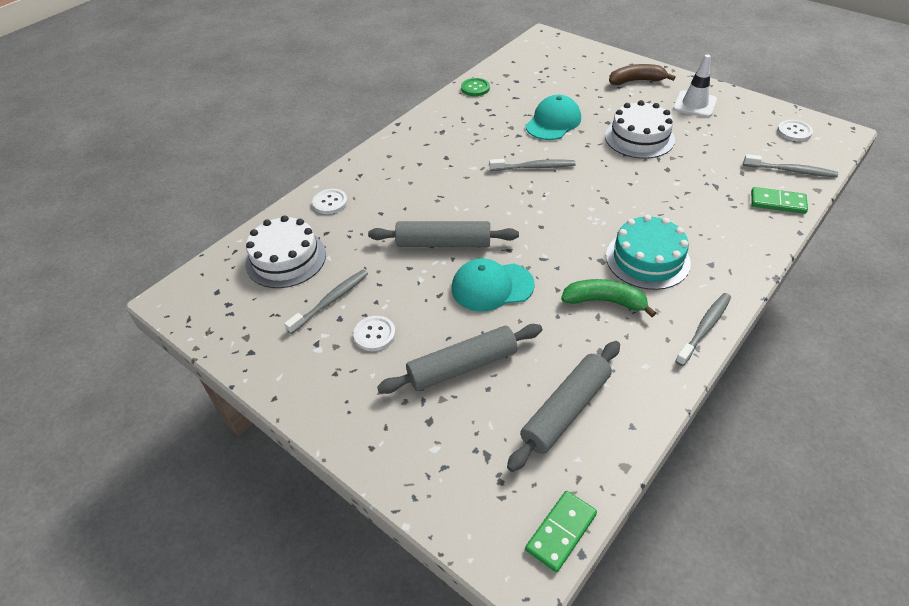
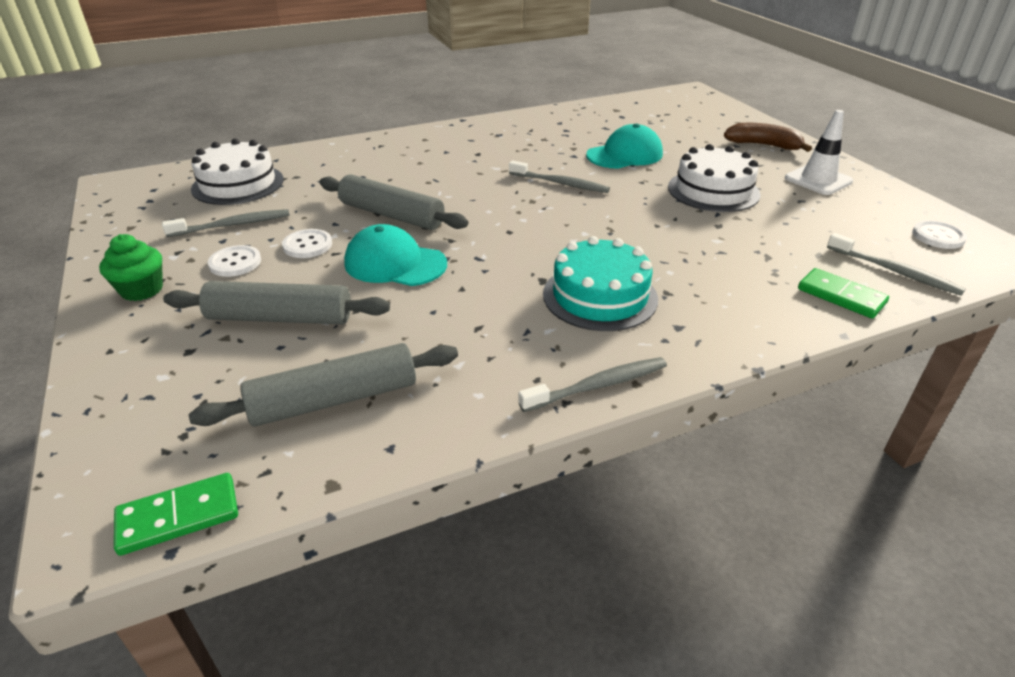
camera: 25 degrees right, 10 degrees down
(330, 202) = (328, 157): white button -> white button (307, 245)
(331, 388) = (142, 290): none -> green cupcake
(475, 88) = (571, 112): green button -> none
(604, 301) = (502, 317): green banana -> none

